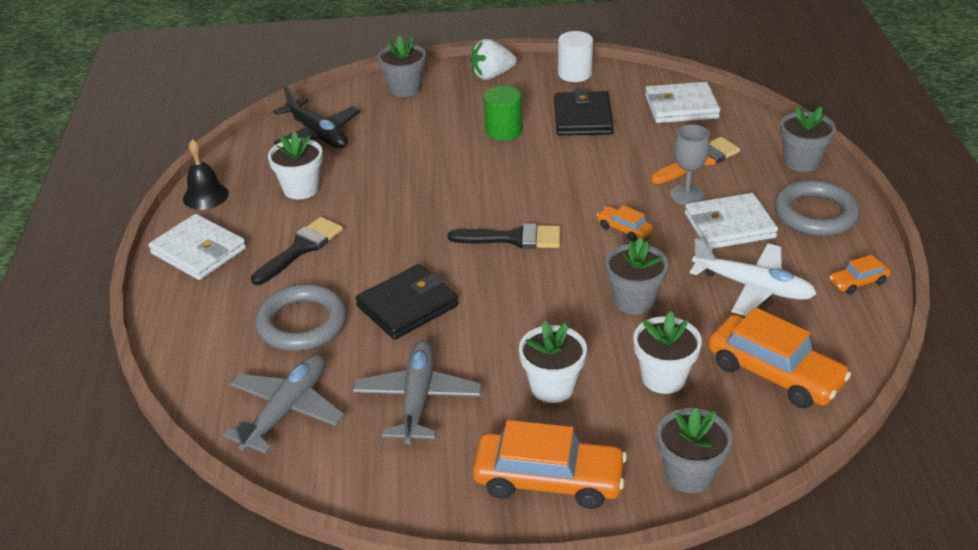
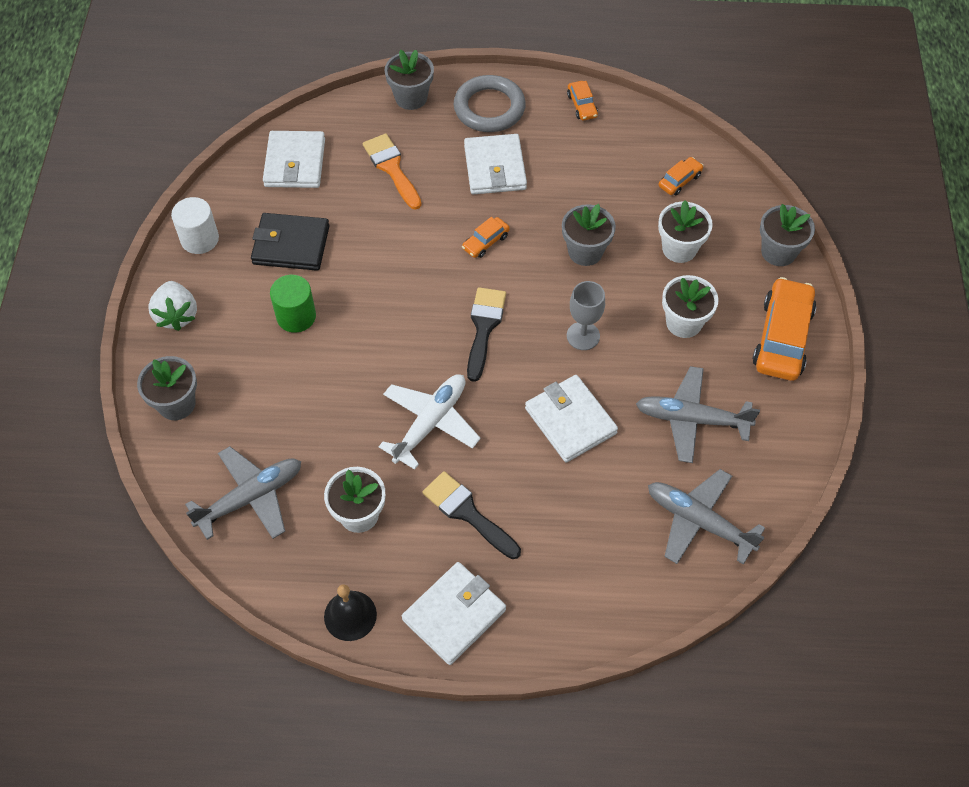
camera: 85 degrees left, 20 degrees up
(302, 323) = (584, 510): grey ring -> none
(318, 134) = (251, 497): black plane -> grey plane
(407, 306) = (570, 421): black wallet -> white wallet
(686, 195) = (443, 187): grey goblet -> grey goblet (583, 336)
(753, 287) = (579, 170): white plane -> white plane (430, 423)
(774, 373) = (680, 180): orange car -> orange car, size x0.48

